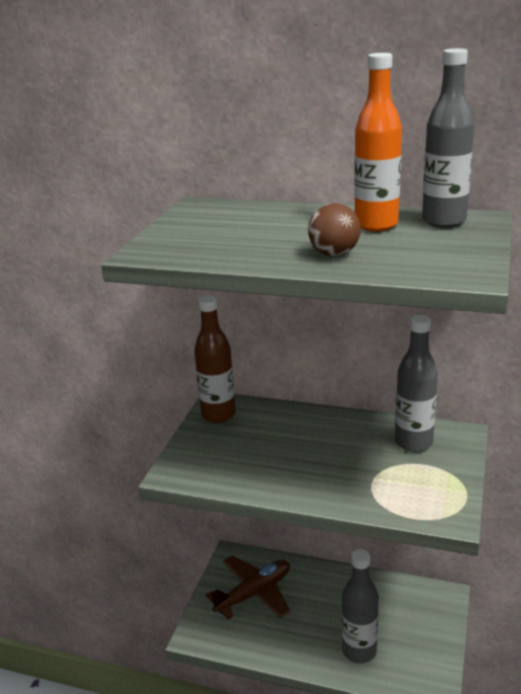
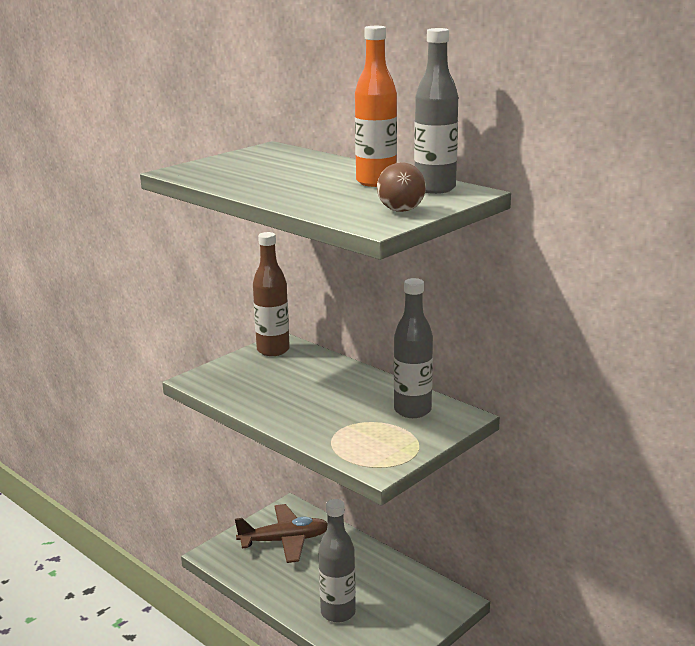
camera: 25 degrees right, 5 degrees down
(334, 254) = (305, 194): brown ball -> brown ball (401, 210)

